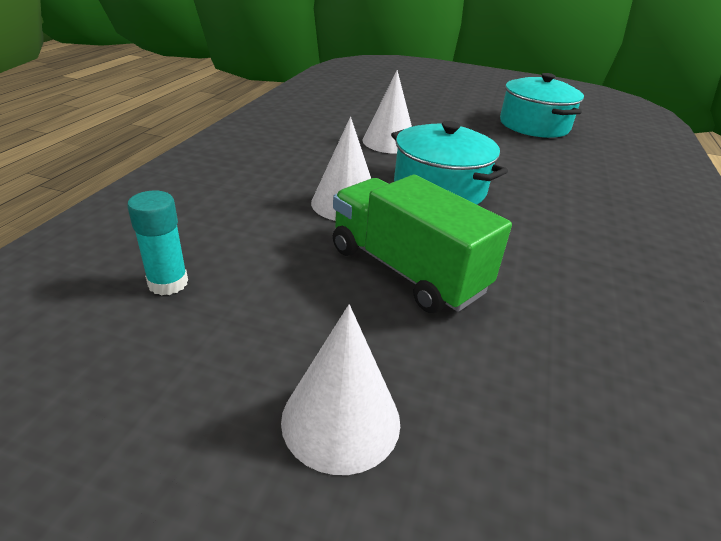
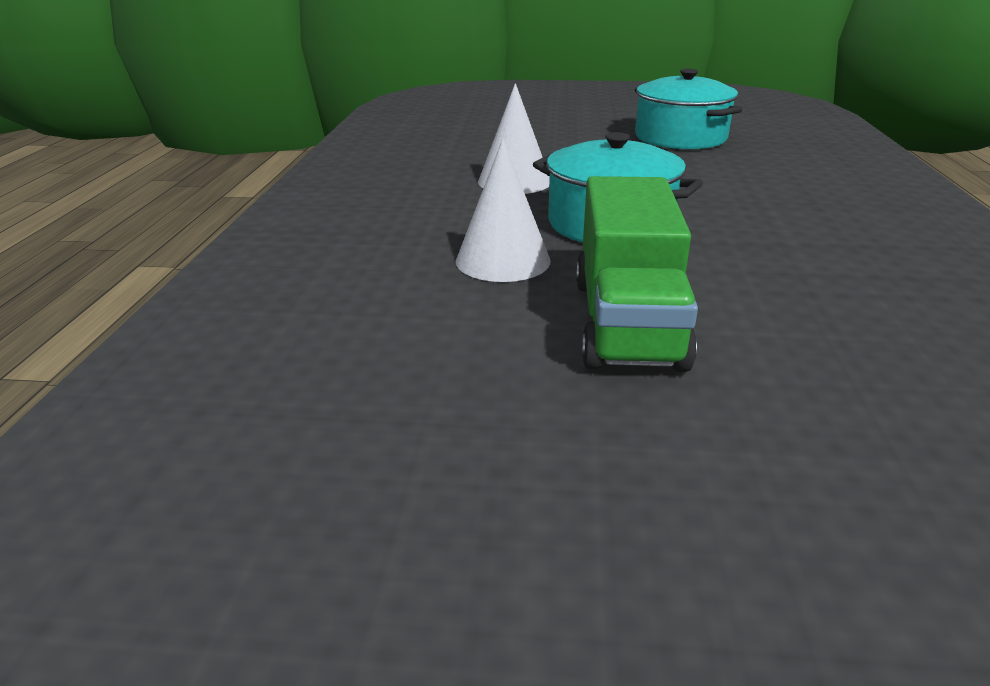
camera: 10 degrees left, 5 degrees down
(168, 283) = (322, 395): turquoise glue stick -> none
(341, 419) = (652, 507): white cone -> none
(406, 270) = (627, 322): green truck -> green truck turned 120 degrees counterclockwise

